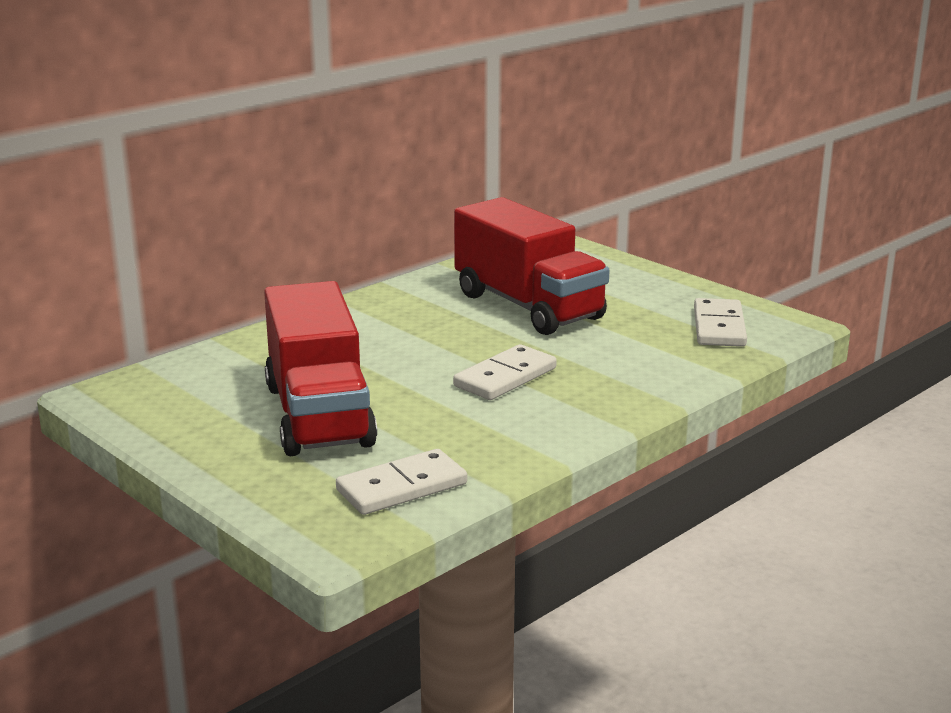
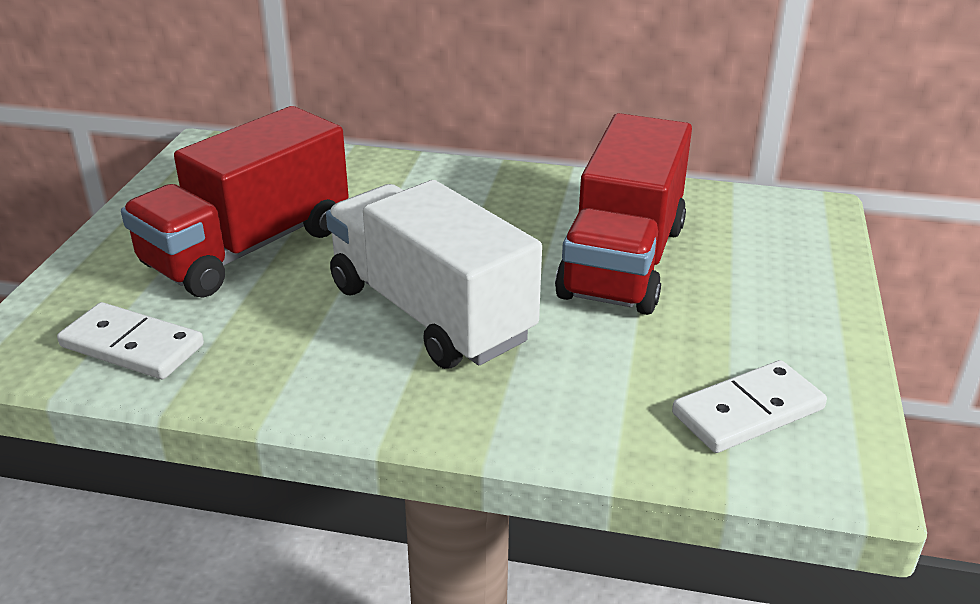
camera: 55 degrees right, 10 degrees up
(505, 377) = (430, 313): white domino -> white truck

